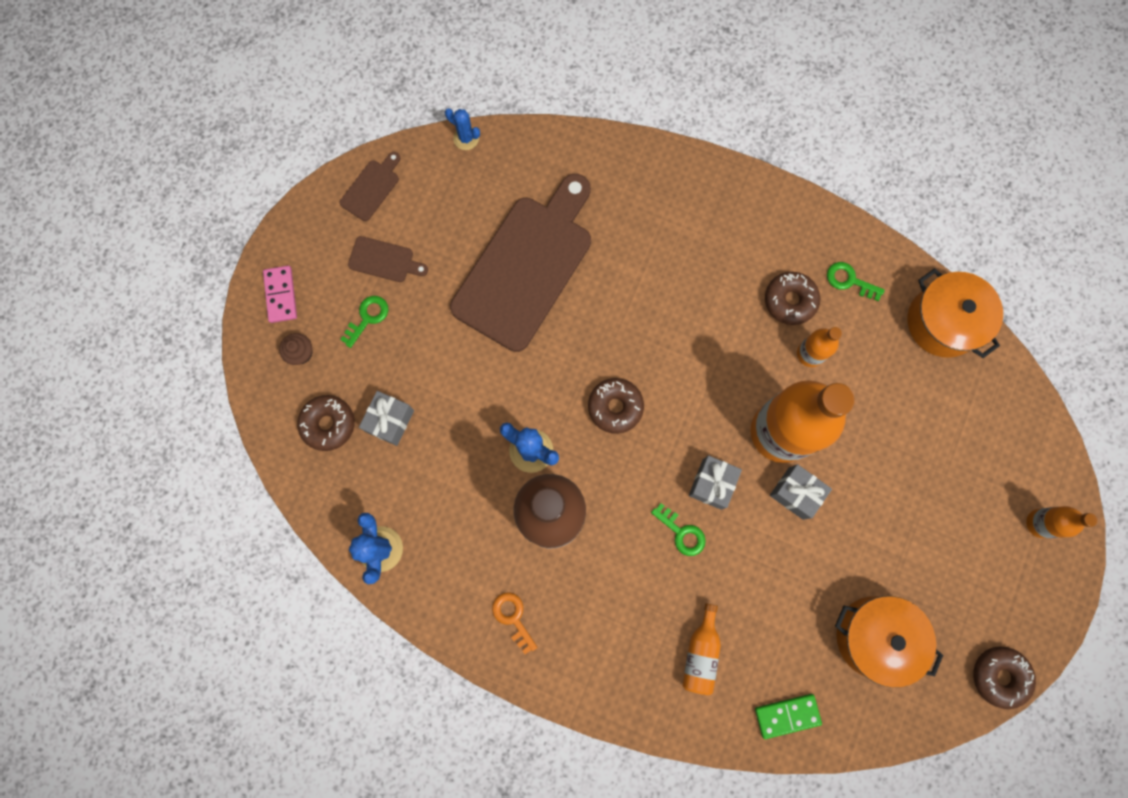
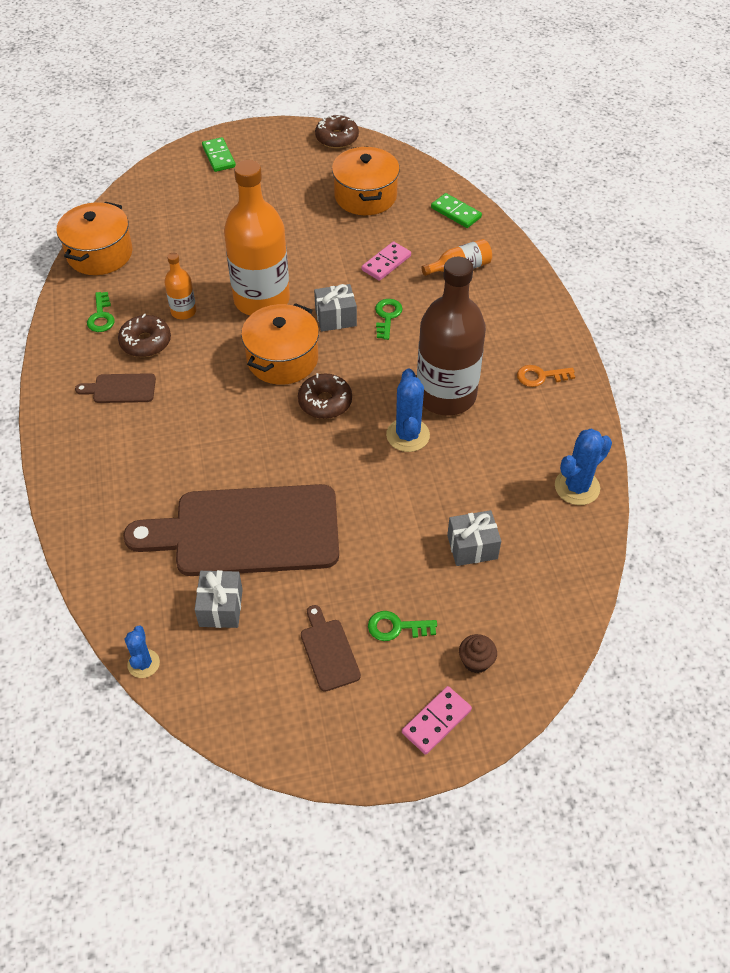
camera: 125 degrees left, 25 degrees down
(328, 424) = (517, 592): brown donut -> none
(371, 188) = (259, 716): brown cutting board -> brown cutting board (121, 389)
(513, 617) = (540, 376): orange key -> orange key turned 60 degrees clockwise
(690, 403) = (282, 359): none -> orange pot
(756, 584) = (386, 263): none -> pink domino
(795, 493) = (302, 272): grey gift -> grey gift (221, 607)
(1039, 523) = (219, 156): orange bottle -> green domino

